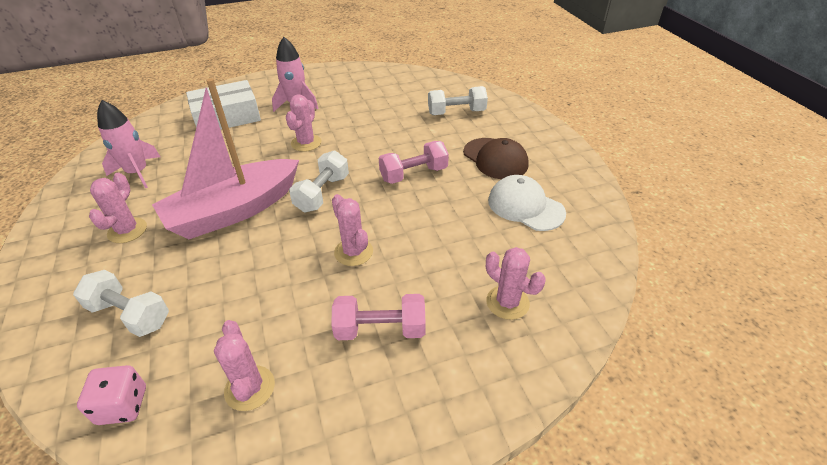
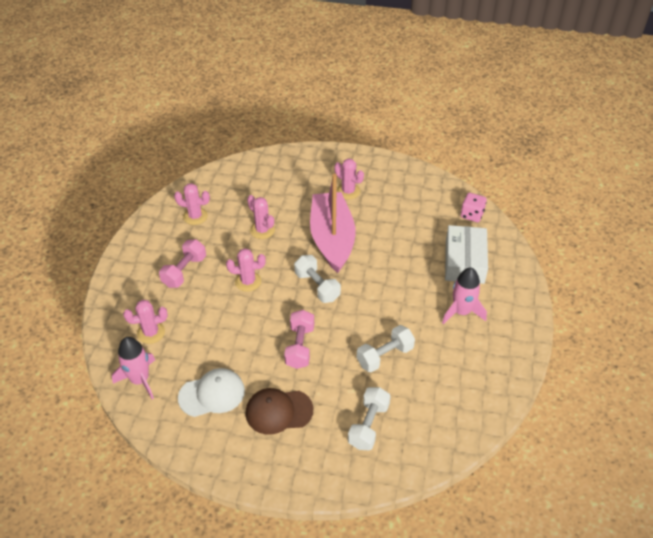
camera: 120 degrees right, 5 degrees up
(122, 405) = (223, 178): pink dice -> pink dice (472, 215)
(130, 314) = (276, 185): white dumbbell -> white dumbbell (385, 356)
(138, 173) = (411, 202): pink rocket -> pink rocket (140, 380)
(306, 143) = (389, 298): pink cactus -> pink cactus (262, 230)

